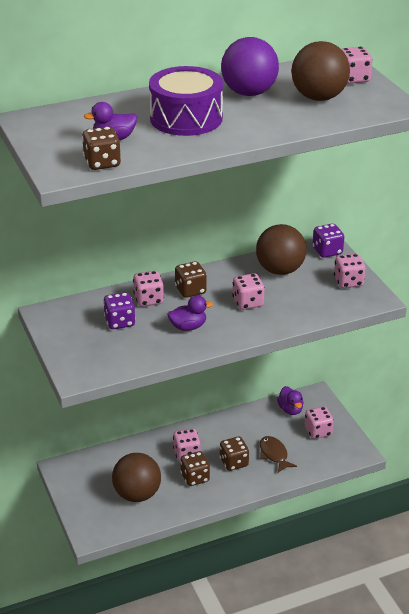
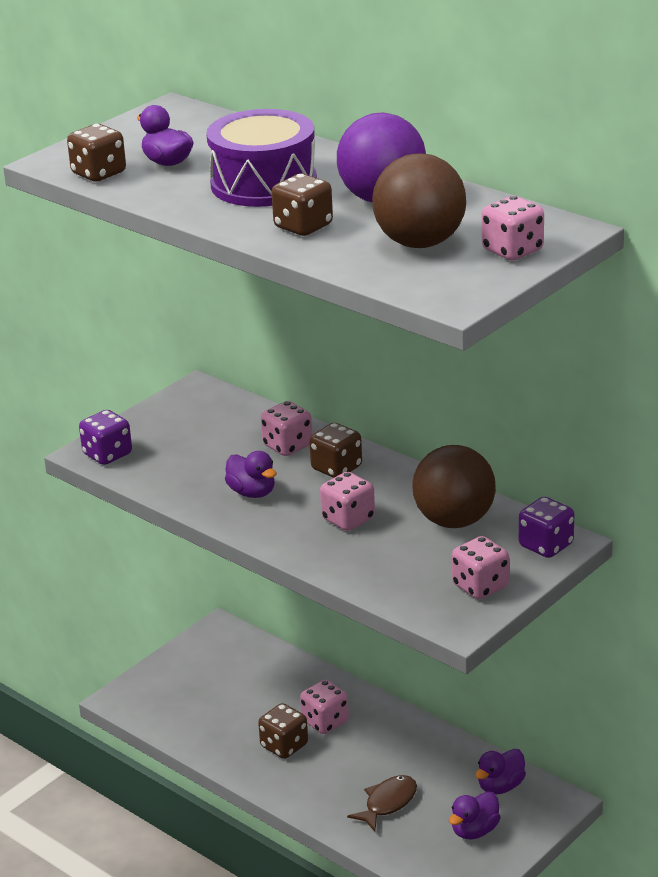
camera: 65 degrees right, 5 degrees down
(120, 322) = (221, 442): purple dice -> purple dice (107, 454)
(137, 494) = (217, 708): brown ball -> none
(234, 462) = (341, 770): brown dice -> brown dice (303, 226)
(318, 431) = (474, 831): pink dice -> purple duck

